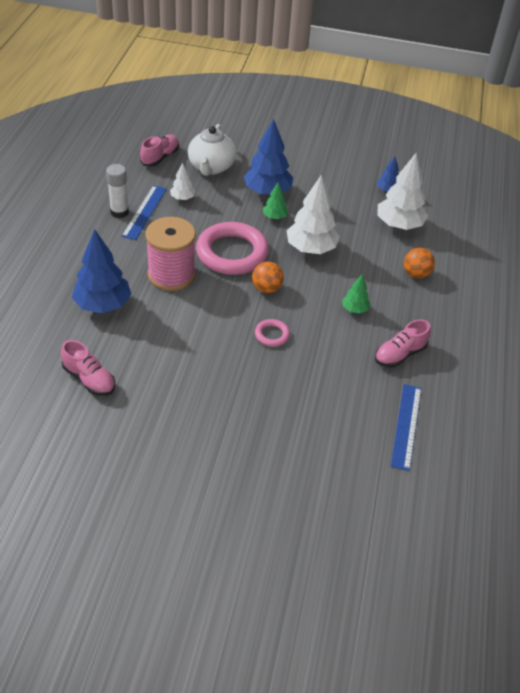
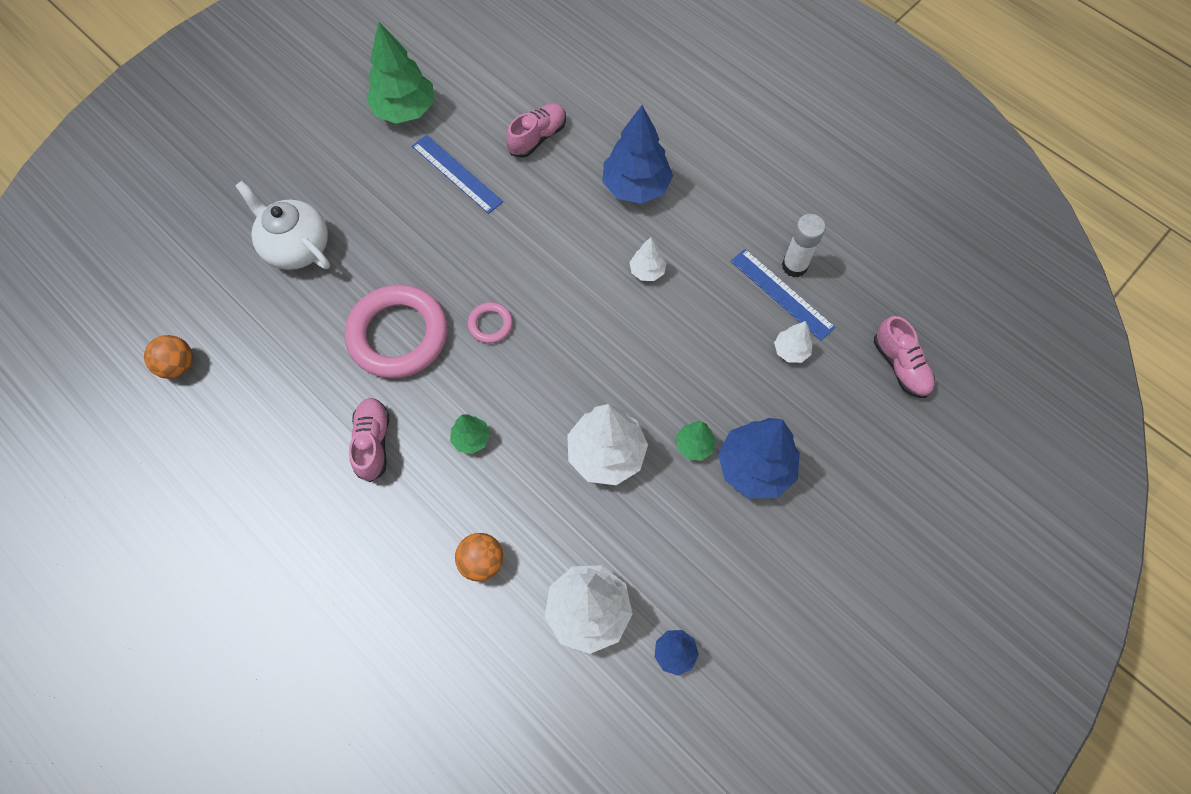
camera: 125 degrees right, 20 degrees up
(89, 379) = (537, 137): pink shoe -> pink shoe turned 150 degrees clockwise
(113, 486) = (405, 110): none -> green tree
(171, 275) = (647, 271): pink spool -> white tree
(211, 167) = (847, 422): white teapot -> white teapot (296, 247)
(232, 253) = (649, 354): pink ring -> pink ring (398, 335)
(266, 288) = (565, 359): orange ball -> orange ball (178, 366)
(406, 426) = (283, 382): blue ruler -> blue ruler (456, 174)

